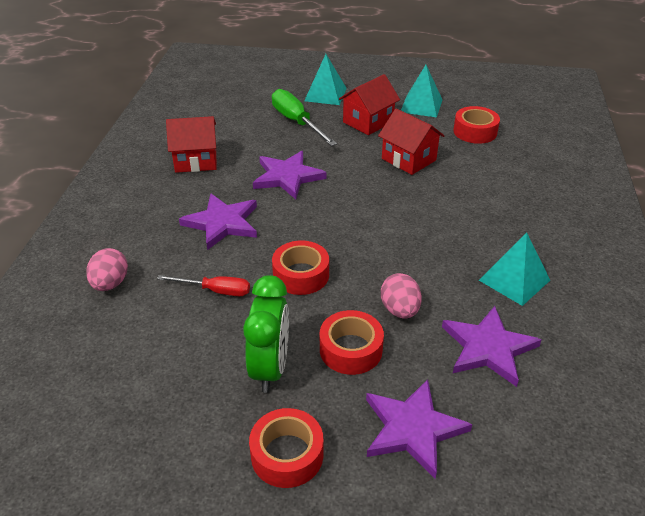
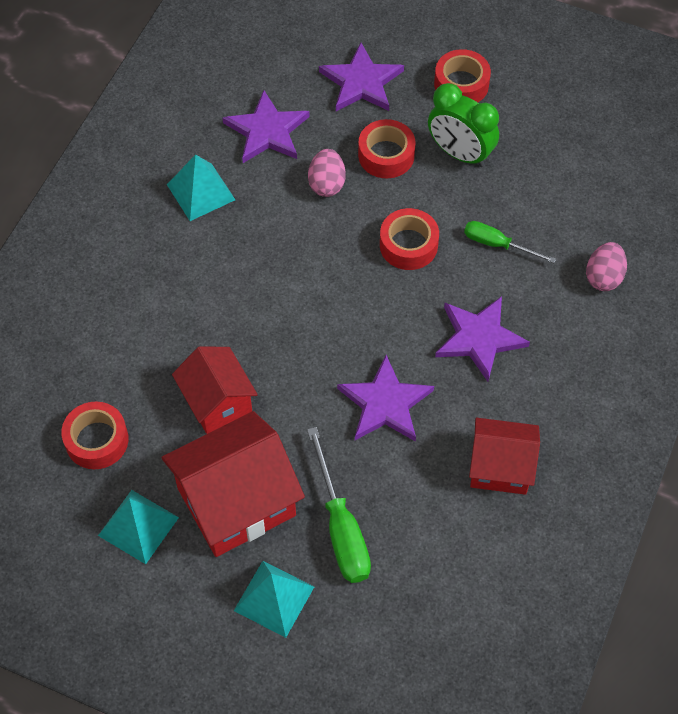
camera: 165 degrees left, 20 degrees up
(215, 291) = (497, 244): red screwdriver -> green screwdriver
(270, 368) = (460, 153): green clock -> green clock turned 75 degrees counterclockwise
(368, 122) = (236, 502): red house -> red house, size x1.60

